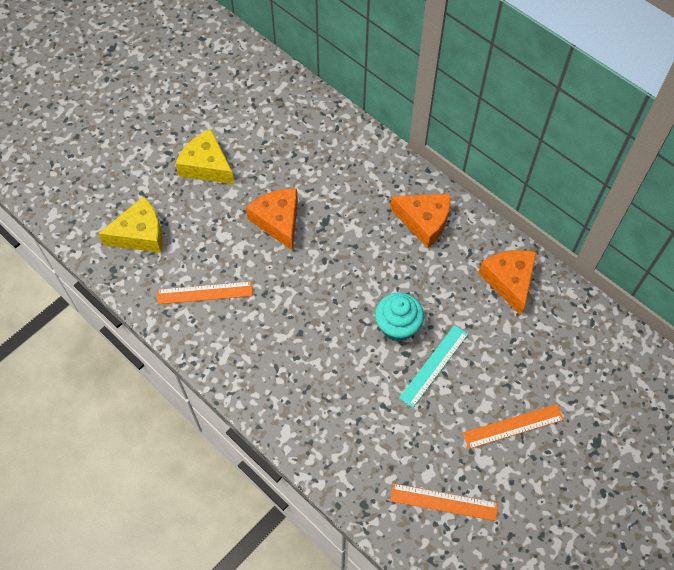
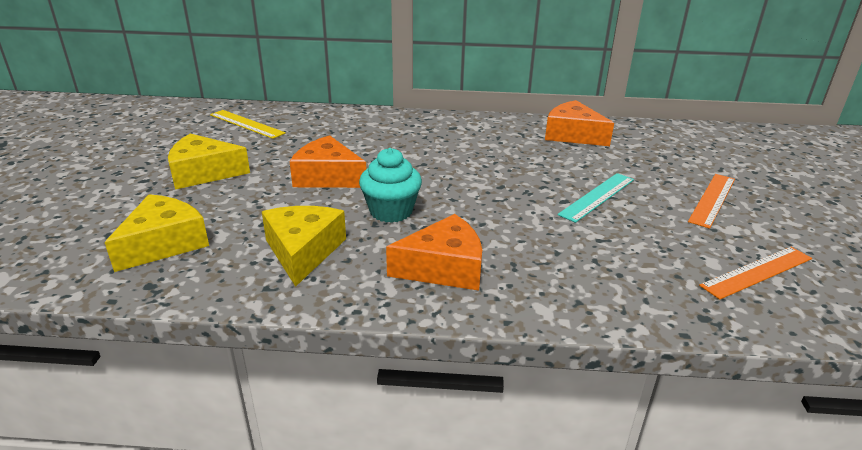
camera: 40 degrees left, 30 degrees down
(205, 293) = (303, 251): orange ruler -> yellow cheese
(278, 110) = (247, 124): none -> yellow ruler
(397, 326) = (531, 189): turquoise cupcake -> turquoise cupcake (391, 211)
(424, 221) = (462, 132): orange cheese -> orange cheese (444, 268)
(434, 365) = (597, 196): turquoise ruler -> turquoise ruler turned 45 degrees clockwise

